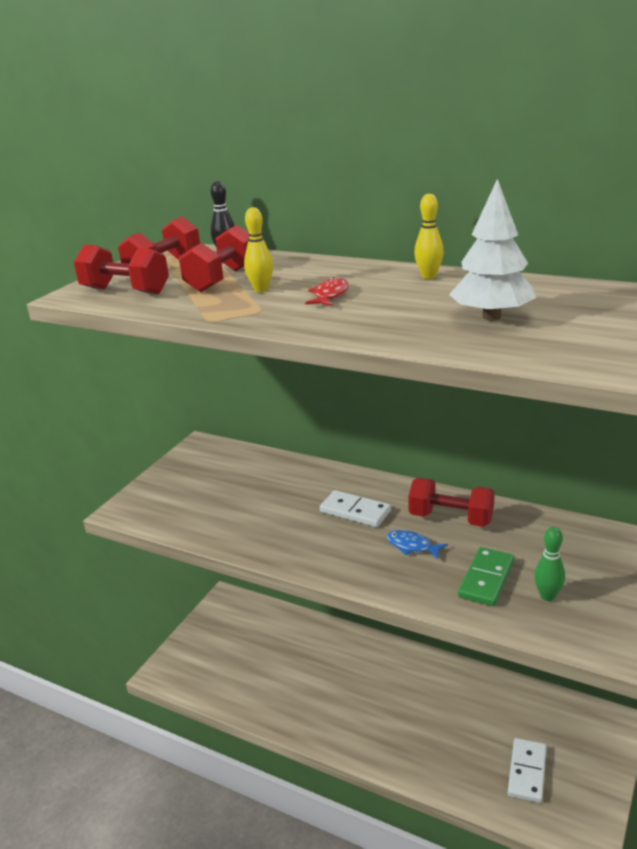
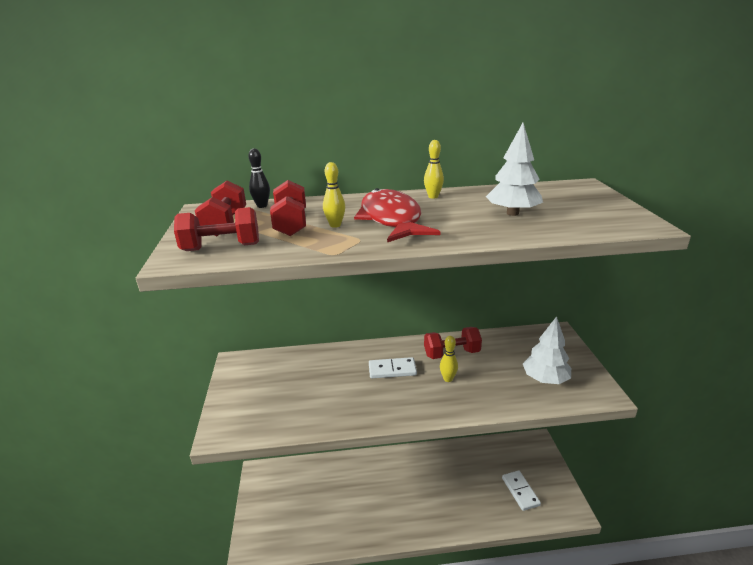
camera: 35 degrees left, 0 degrees up
(330, 295) = (391, 219): red fish -> red fish, size x2.43
(412, 546) = (448, 379): blue fish -> yellow bowling pin
(486, 579) = (506, 382): green domino -> none
(547, 596) = (545, 379): green bowling pin -> white tree

